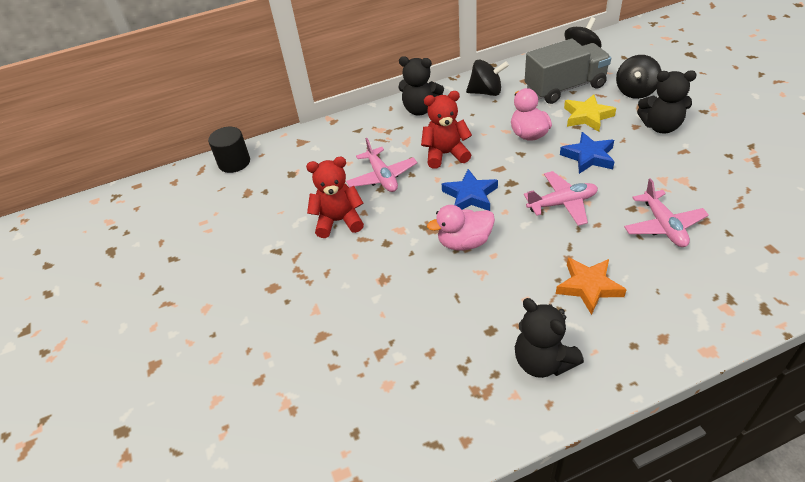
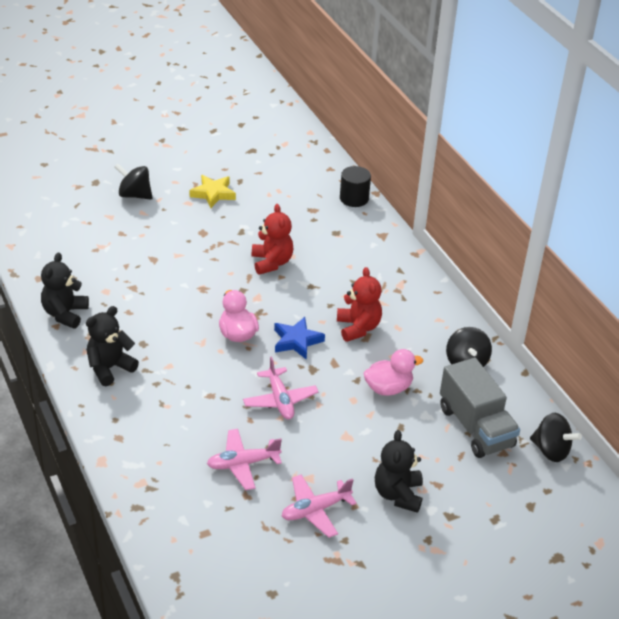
camera: 80 degrees right, 5 degrees down
(382, 177) = (327, 287): pink plane -> pink plane (315, 510)
(420, 109) = (434, 313): black teddy bear -> black teddy bear (65, 314)
(587, 116) = (418, 437): yellow star -> yellow star (213, 194)
(588, 156) = (348, 428): blue star -> none
(588, 287) = (177, 403): orange star -> none
(635, 91) = (468, 486): black spinning top -> black spinning top (134, 195)

